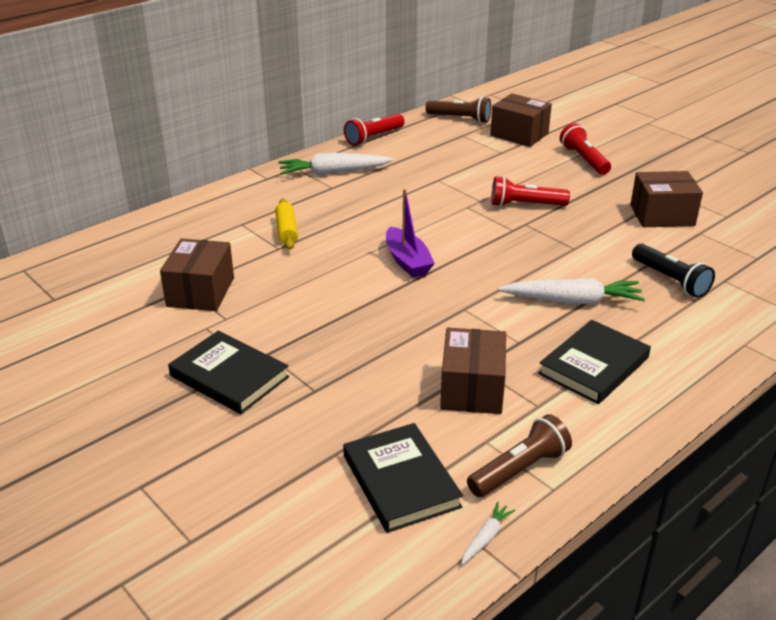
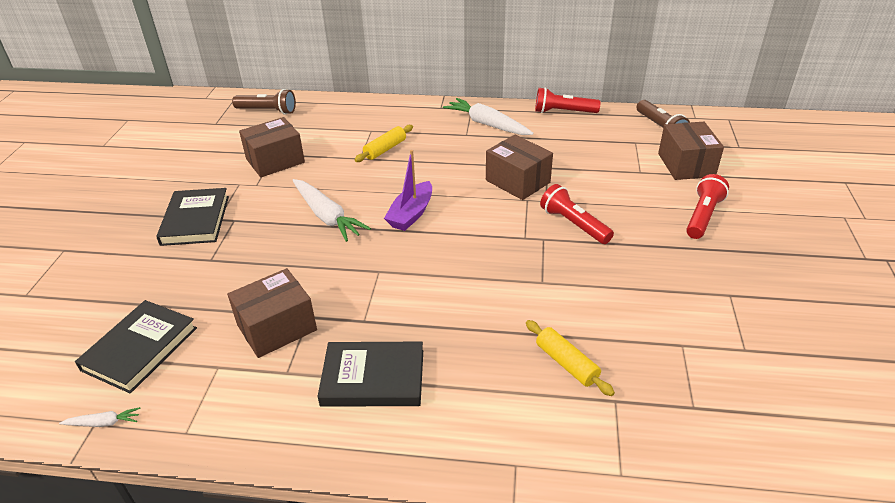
camera: 50 degrees right, 5 degrees up
(519, 470) = (196, 402): brown flashlight -> brown flashlight (267, 111)
(572, 301) = (457, 320): white carrot -> white carrot (327, 216)
(662, 215) = (677, 306): brown box -> brown box (517, 181)
(670, 280) = (566, 363): black flashlight -> yellow rolling pin

